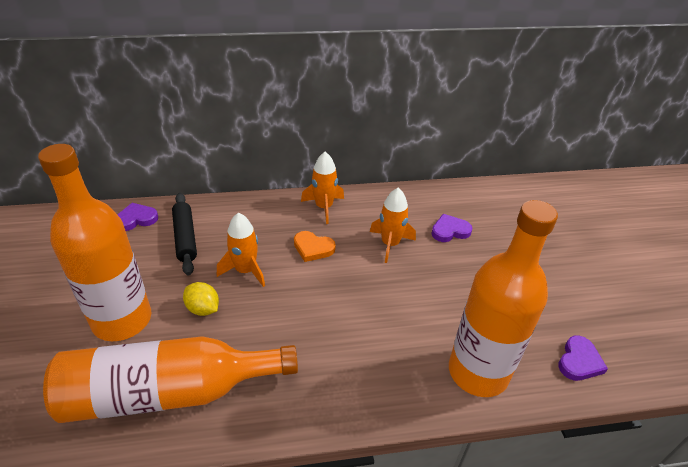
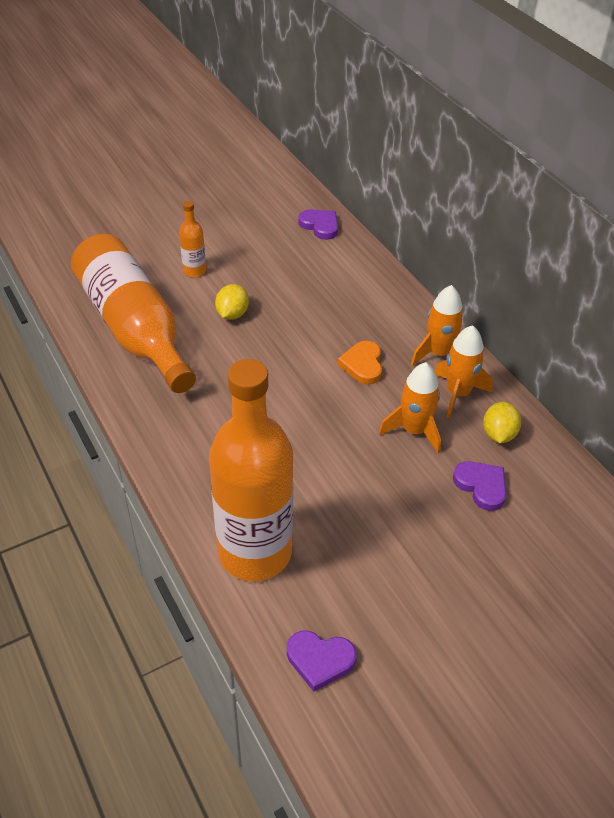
camera: 70 degrees right, 5 degrees up
(122, 320) = (194, 271): orange bottle -> orange bottle, size x0.42
(185, 238) = (316, 267): black rolling pin -> none
(245, 270) = (297, 325): orange rocket -> orange rocket (457, 393)
(409, 208) = (498, 434): none -> yellow lemon

